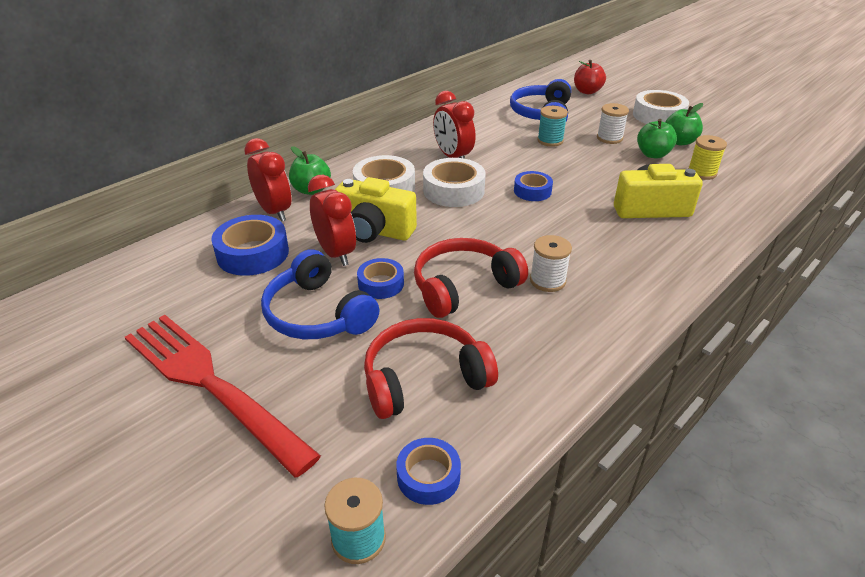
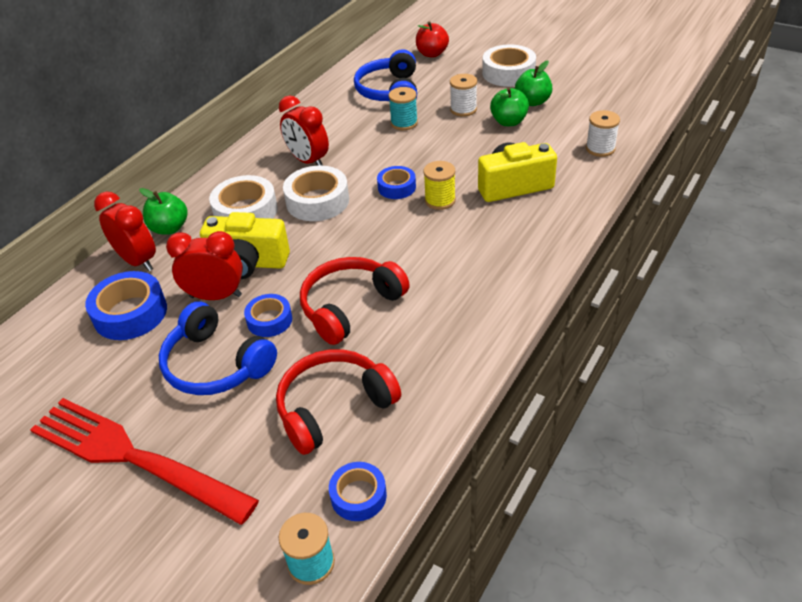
camera: 10 degrees left, 5 degrees up
(336, 253) = (216, 296): red clock -> red clock turned 45 degrees counterclockwise
(547, 281) = (428, 284): white spool -> white spool (600, 149)
(702, 173) = (558, 135): yellow spool -> yellow spool (440, 200)

